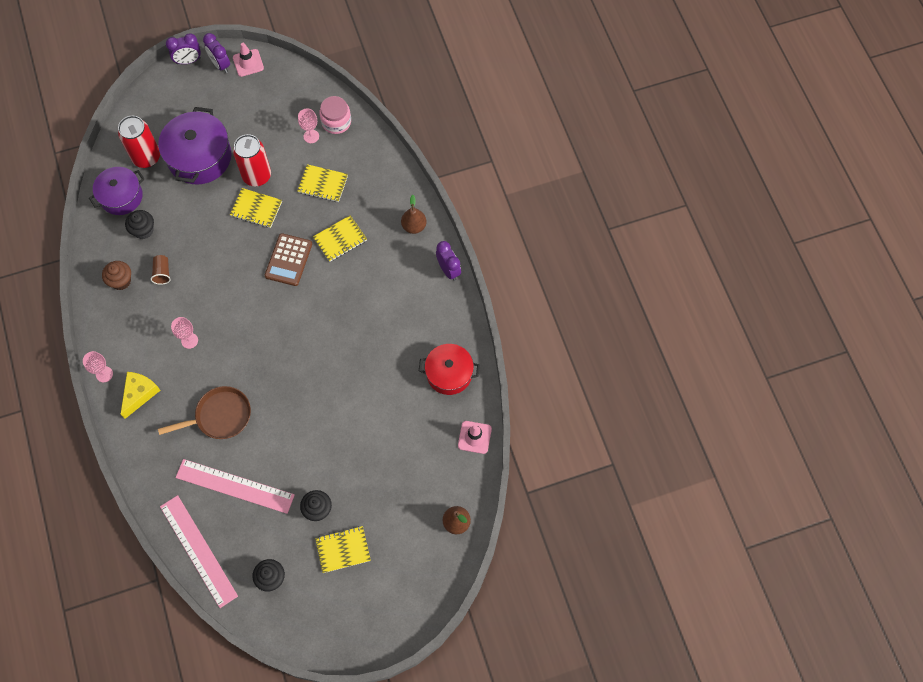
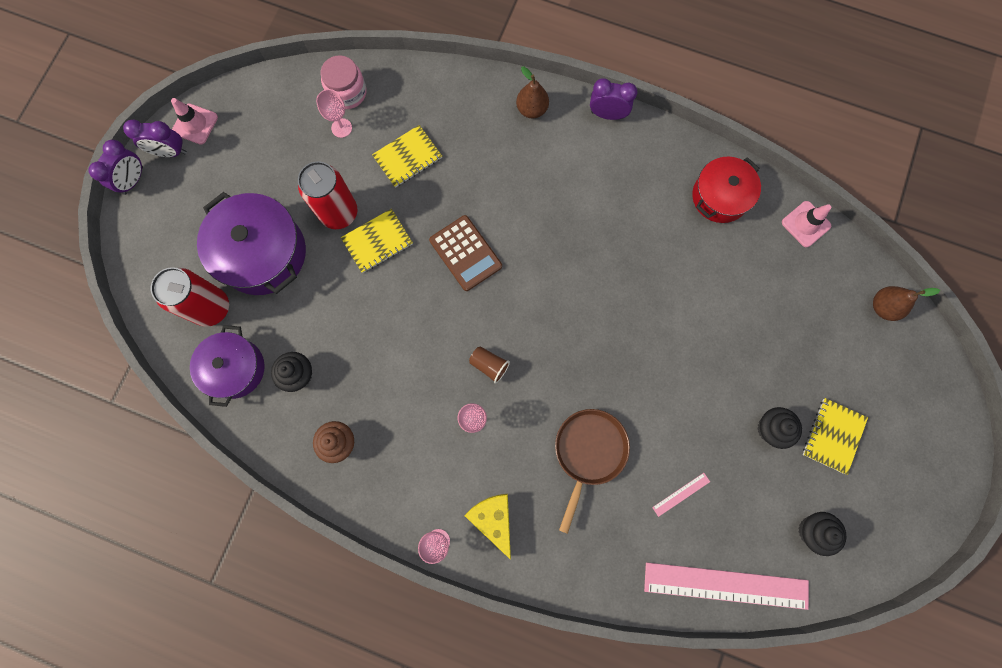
camera: 50 degrees left, 10 degrees up
(162, 273) = (368, 391): brown cup -> brown cup (489, 365)
(235, 486) = (681, 494): pink ruler -> pink ruler, size x0.40
(340, 239) = (486, 187): yellow notebook -> none

